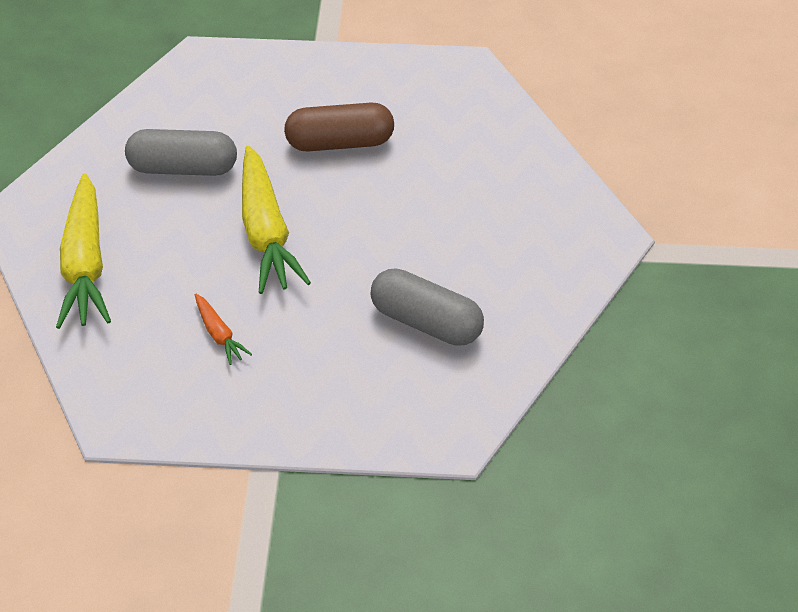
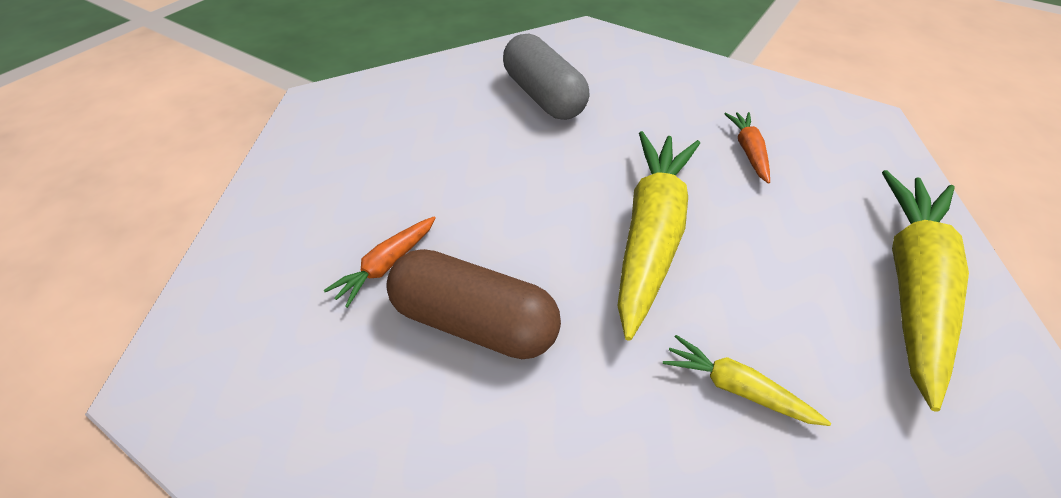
camera: 150 degrees left, 0 degrees up
(183, 168) = (737, 388): grey capsule -> yellow carrot
(417, 149) = (386, 265): none -> orange carrot

